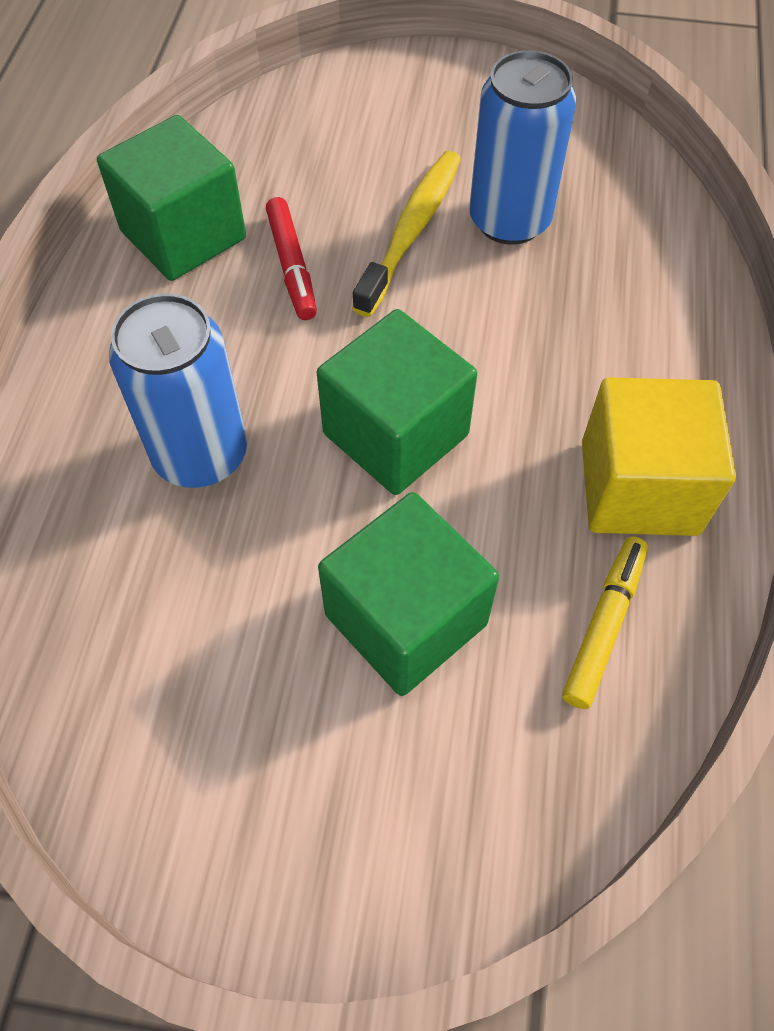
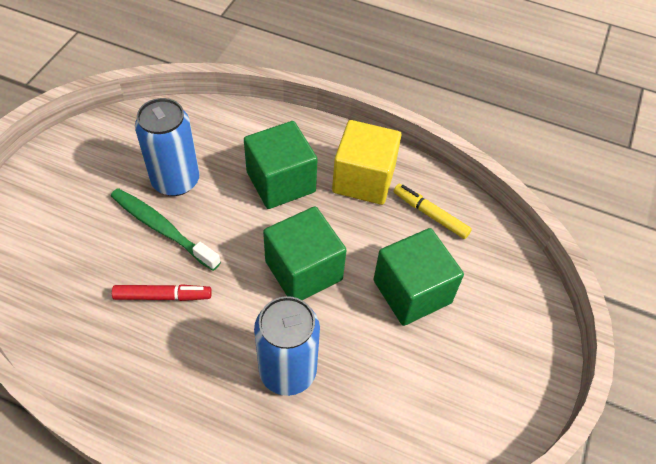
camera: 80 degrees left, 5 degrees down
(183, 235) = (107, 355): green cube -> green cube (281, 182)
(411, 231) = (162, 228): yellow toothbrush -> green toothbrush

